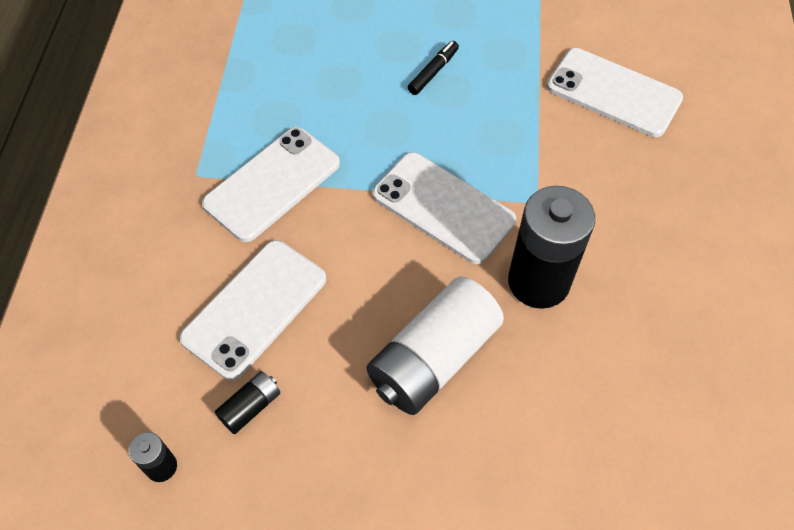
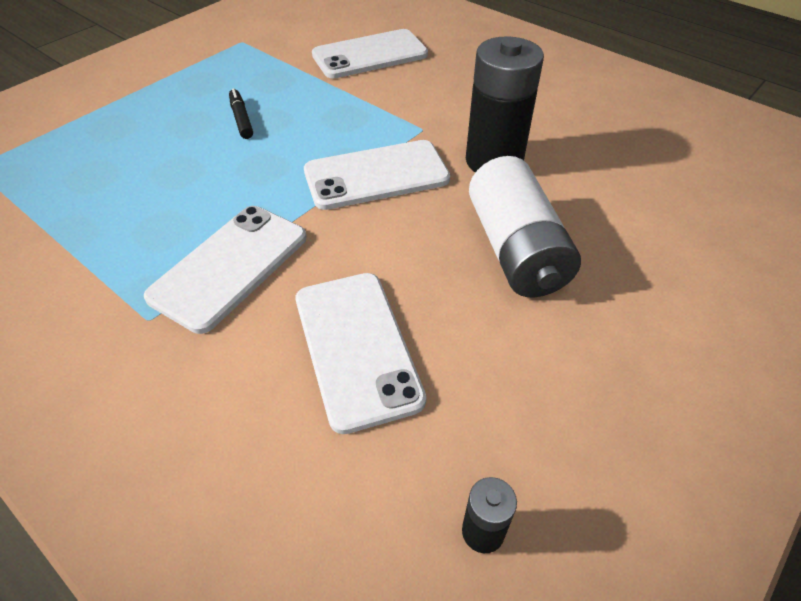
camera: 55 degrees left, 10 degrees down
(250, 407) = (467, 407): black battery -> none
(272, 184) = (229, 266): white phone -> white phone turned 45 degrees clockwise

